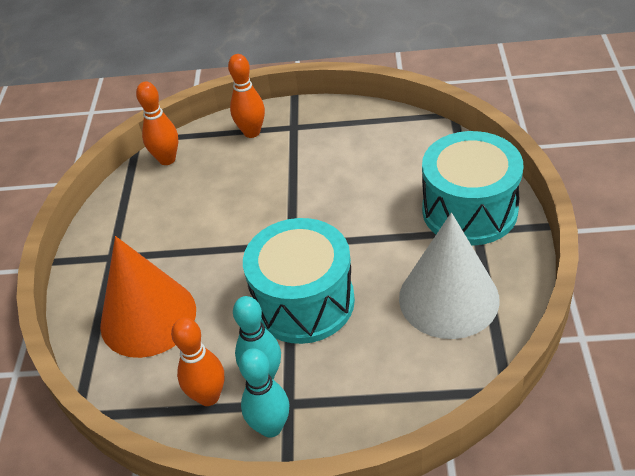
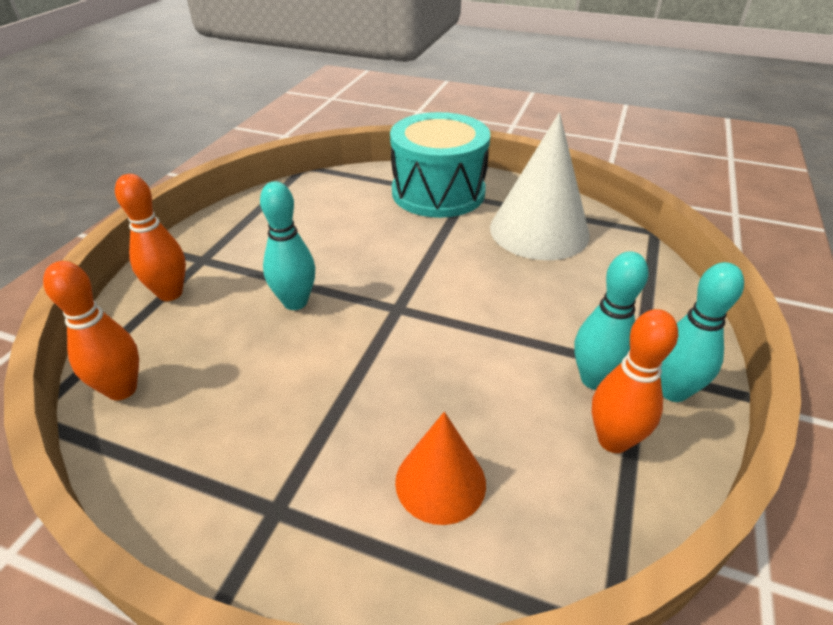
camera: 75 degrees left, 5 degrees down
(148, 317) = (440, 482): orange cone -> orange cone, size x0.58
(271, 191) = (295, 302): none -> turquoise bowling pin
(304, 302) = (495, 320): turquoise drum -> none

